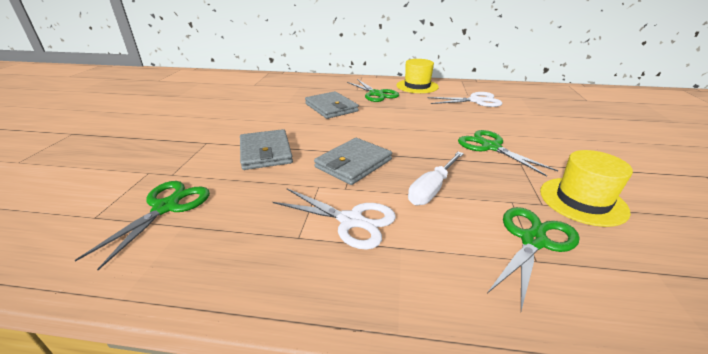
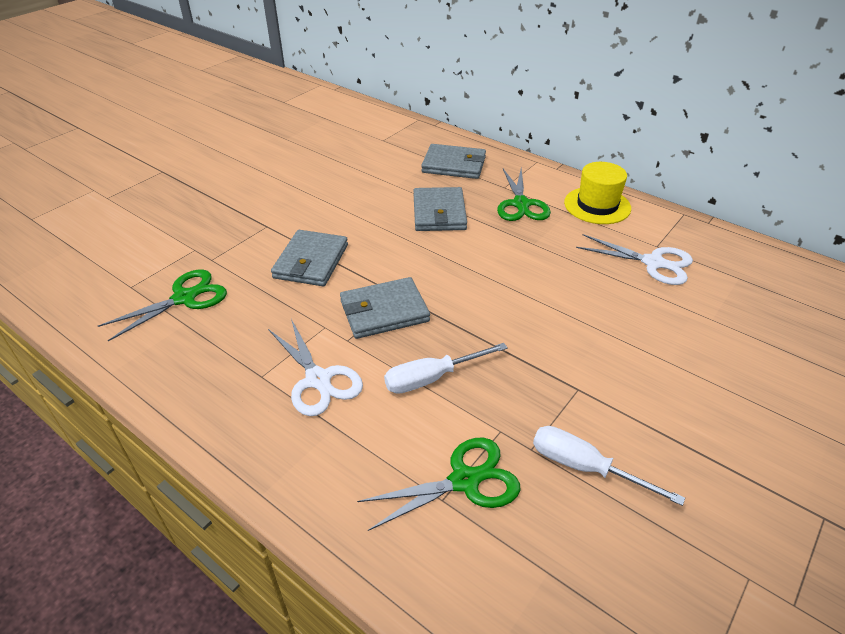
camera: 30 degrees right, 10 degrees up
(315, 86) = (454, 165): none -> grey wallet
(490, 147) = (570, 349): green scissors -> none
(582, 201) = (585, 467): yellow hat -> white screwdriver

